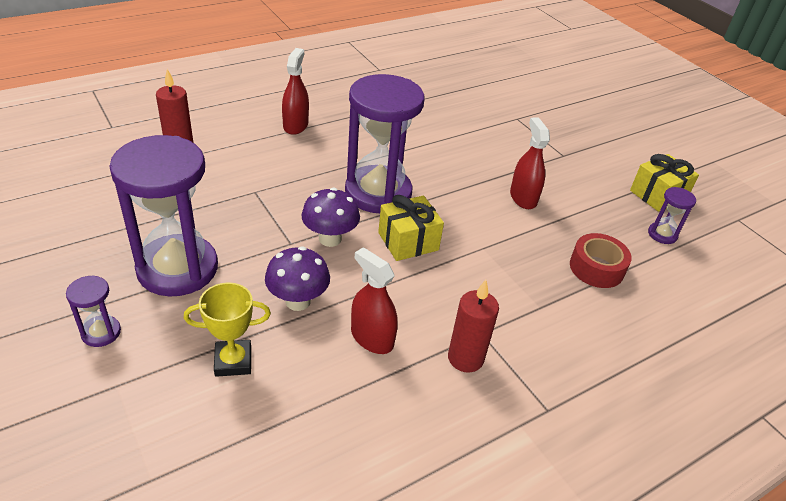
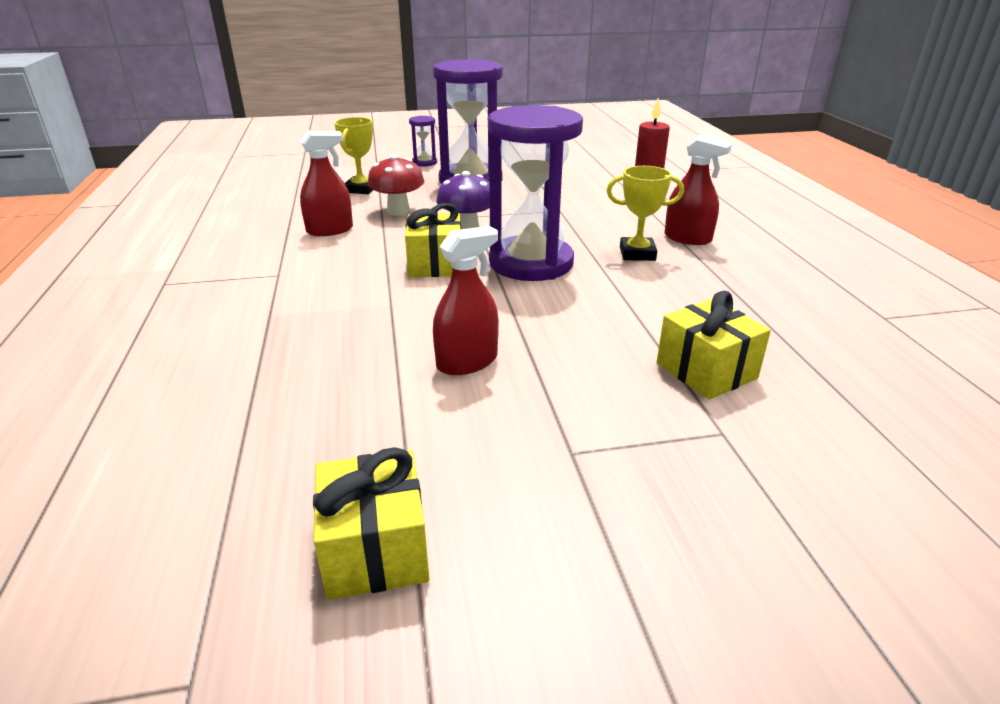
camera: 115 degrees right, 10 degrees down
(298, 301) = (398, 211): purple mushroom -> red mushroom
(335, 146) = (637, 253): none -> yellow trophy
(465, 358) = (262, 261): red candle -> none
(471, 121) = (706, 371): none -> yellow gift
(523, 198) = (467, 362): red spray bottle -> red spray bottle turned 45 degrees counterclockwise
(596, 268) = (279, 377): red tape -> none
(662, 234) = (273, 490): purple hourglass -> none

